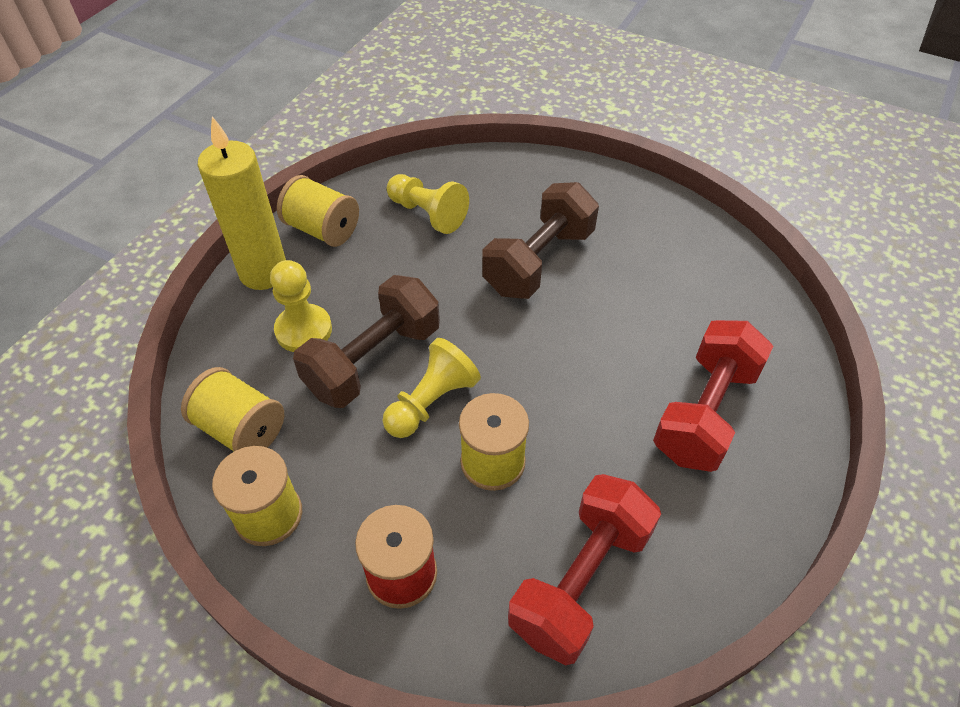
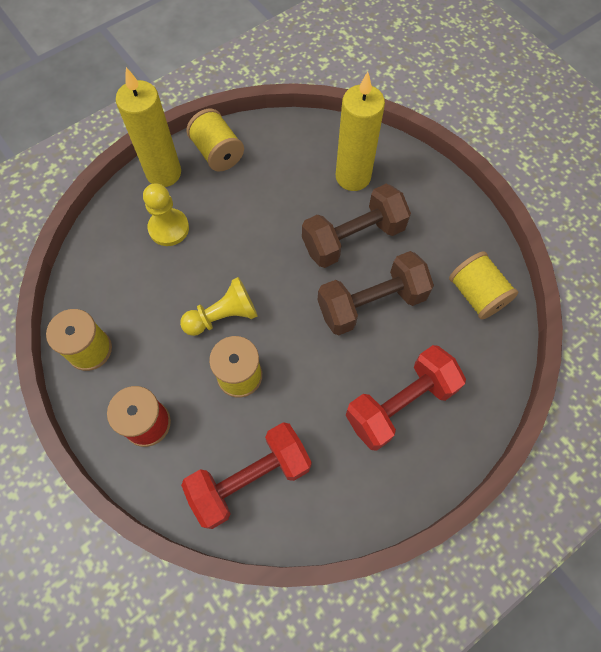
camera: 25 degrees right, 15 degrees up
(241, 429) = (99, 284): yellow spool -> yellow spool (476, 294)
(373, 360) = (202, 269): brown dumbbell -> brown dumbbell (371, 303)
(427, 214) = (296, 167): yellow pawn -> none
(500, 202) = (353, 177): none -> yellow candle

